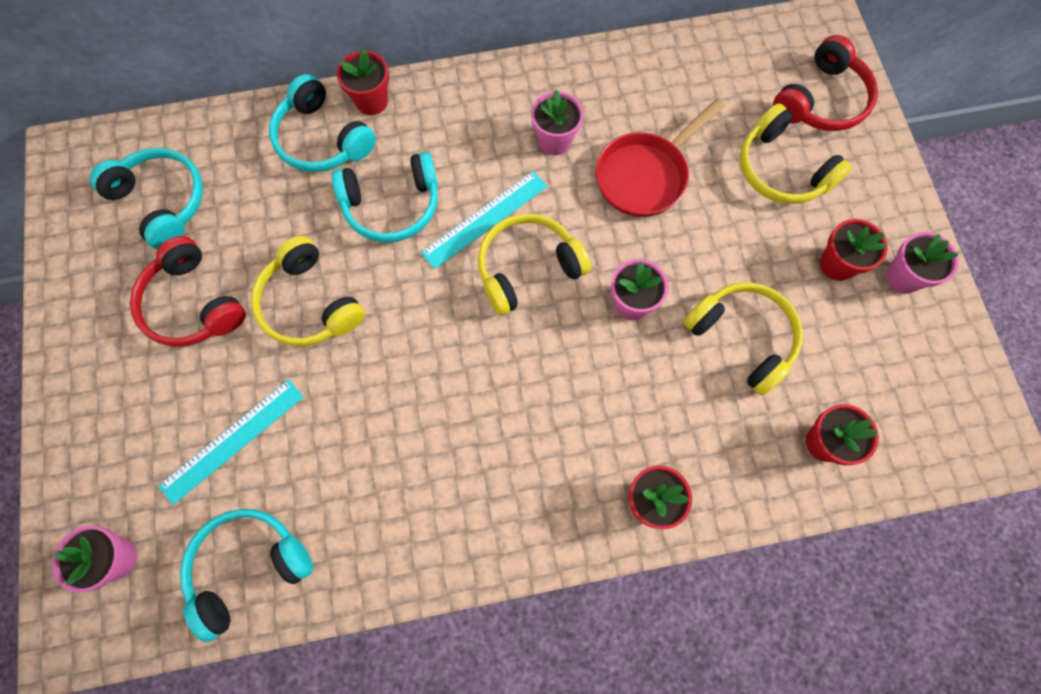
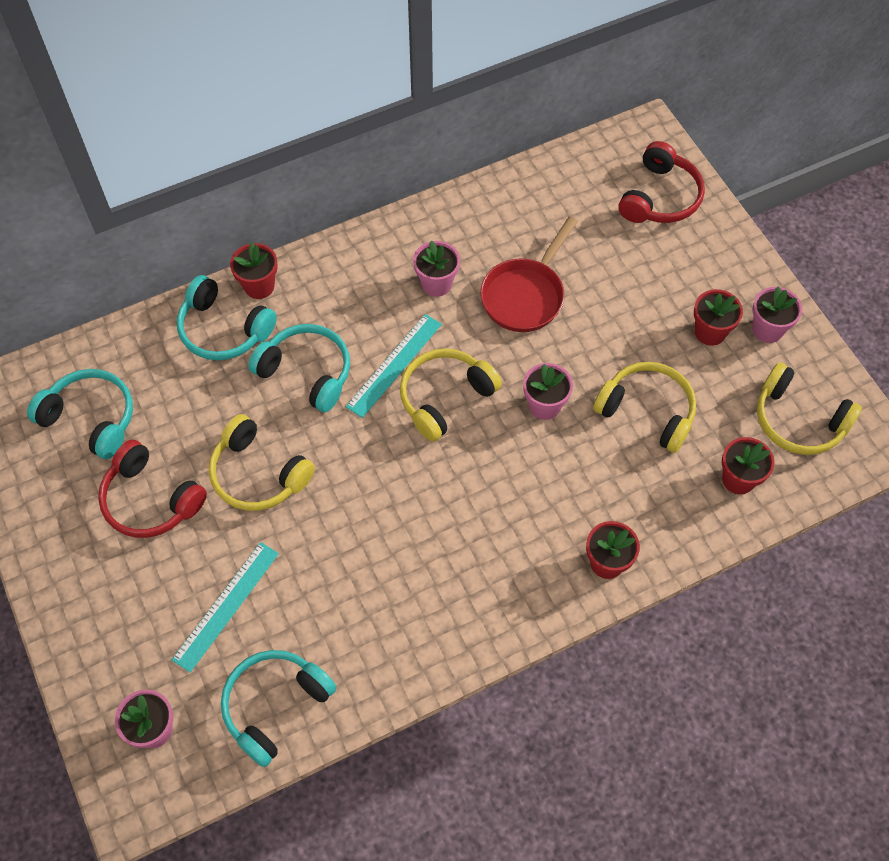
camera: 15 degrees left, 10 degrees down
(392, 205) = (306, 372): turquoise headphones -> turquoise headphones turned 120 degrees counterclockwise
(782, 169) = (642, 263): yellow headphones -> yellow headphones (798, 420)

